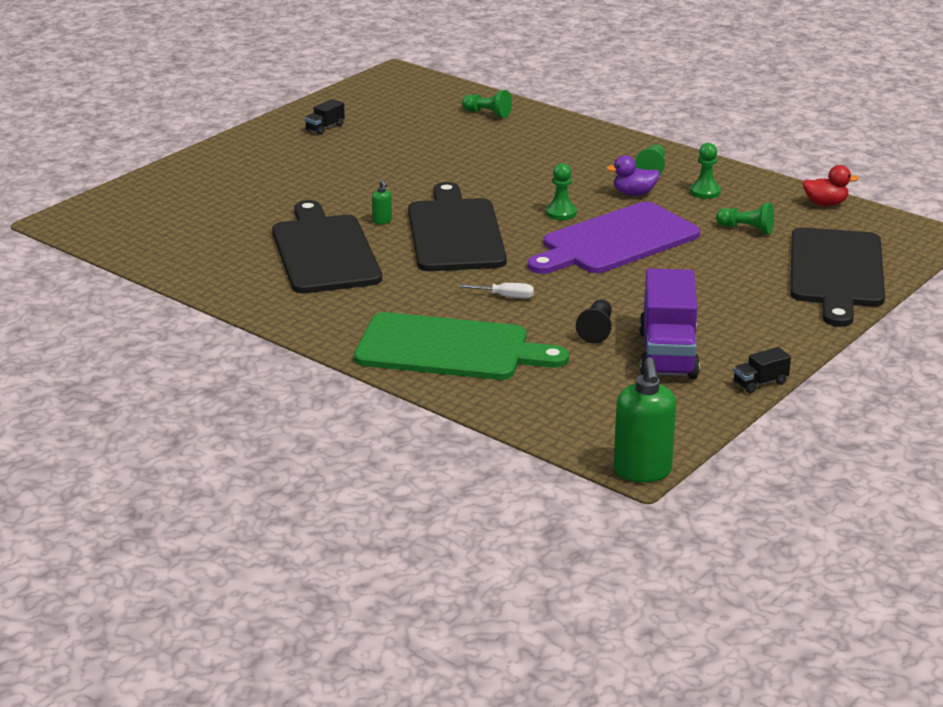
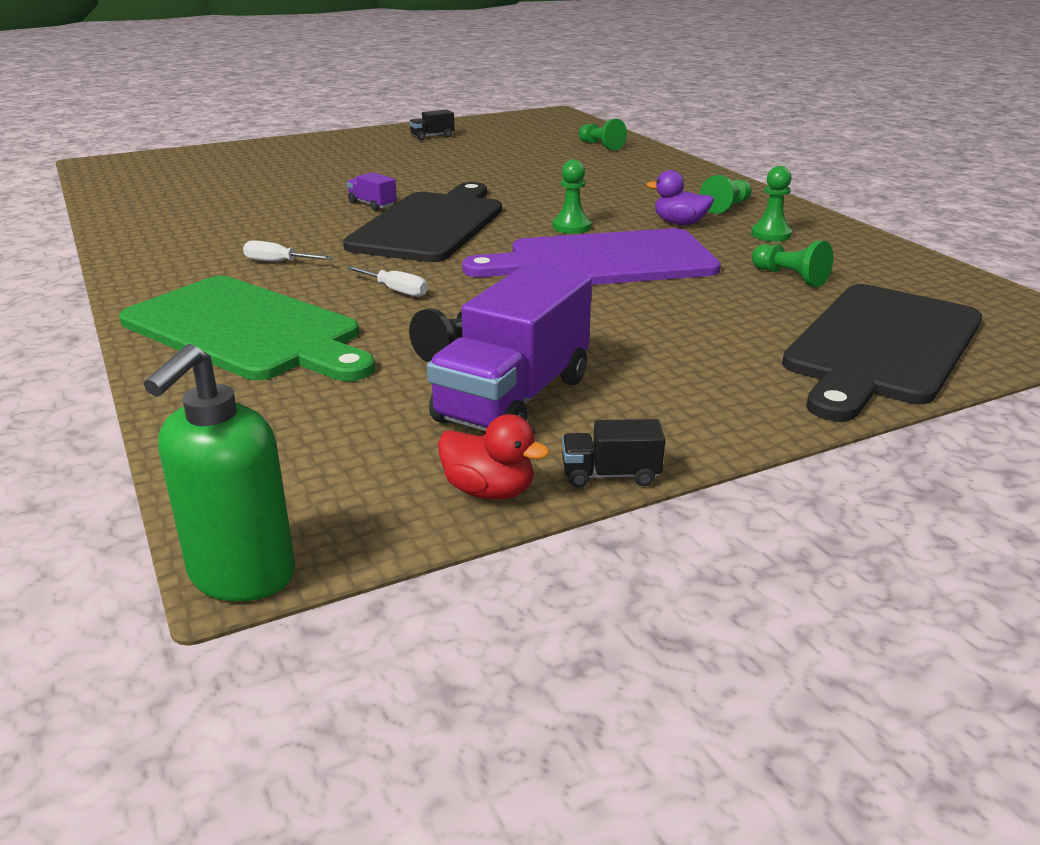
camera: 25 degrees right, 0 degrees up
(324, 252) = (274, 219): black cutting board -> none
(382, 221) = (372, 205): green soap dispenser -> purple truck
(389, 291) = (278, 262): none -> white screwdriver
(825, 204) = (928, 269): red duck -> red duck (489, 491)

